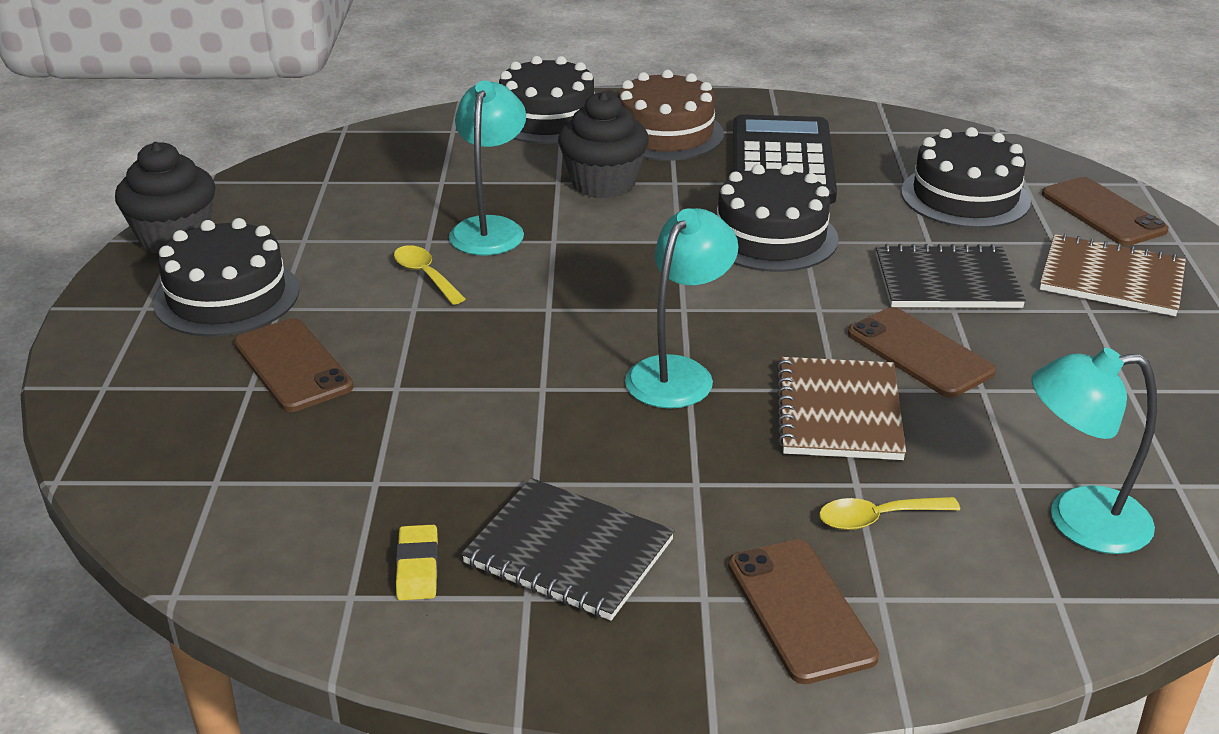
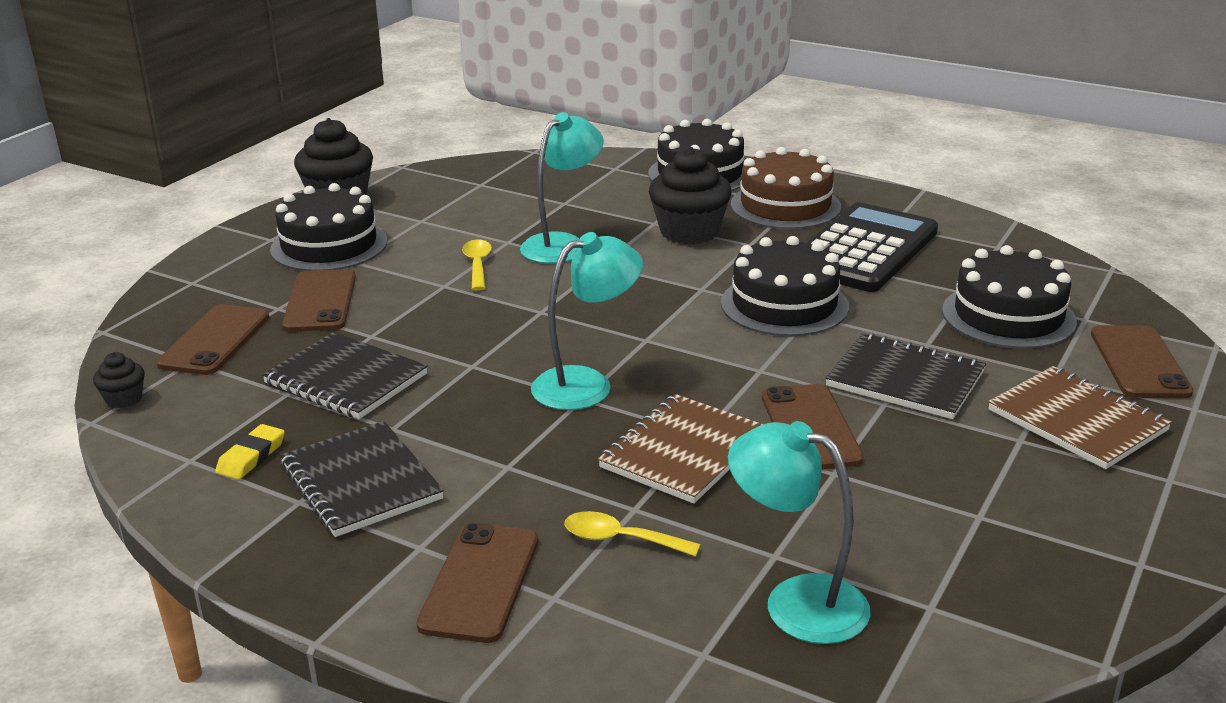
camera: 30 degrees right, 5 degrees down
(183, 553) = (124, 399): none -> black cupcake
(217, 448) = (215, 340): none -> brown phone
(424, 445) = (346, 379): none -> black notebook

